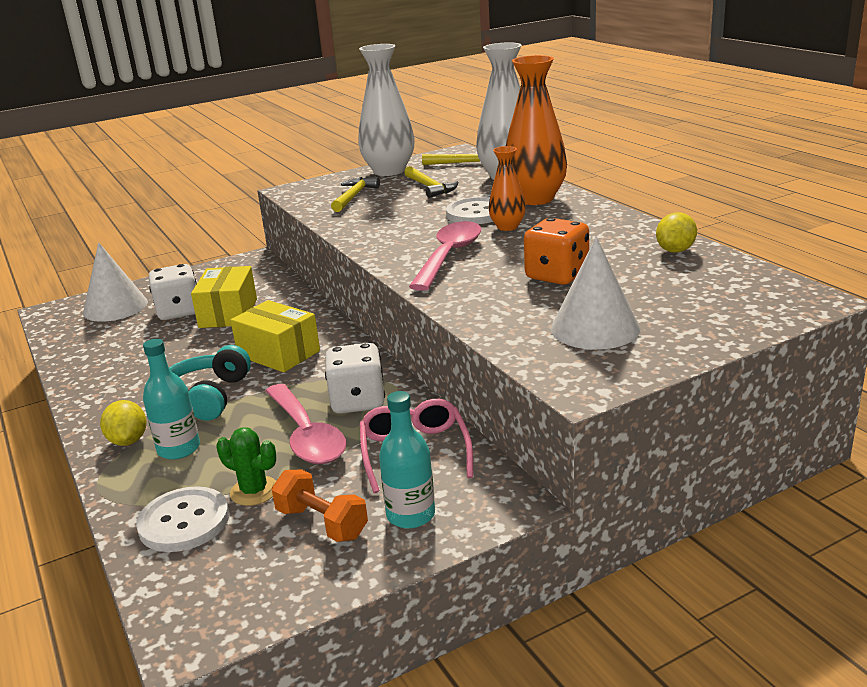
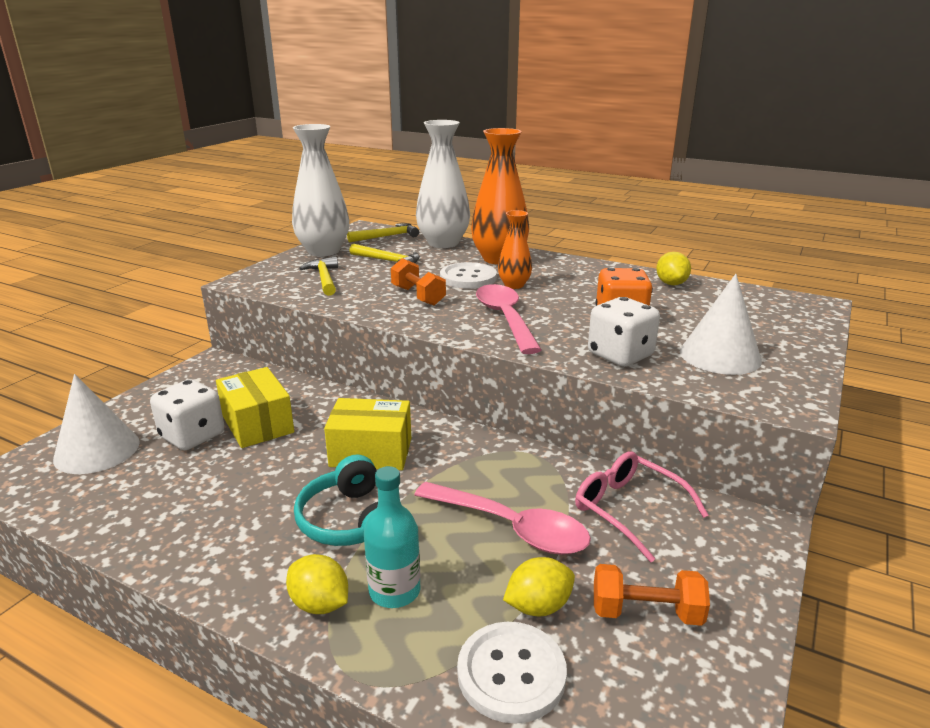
camera: 35 degrees left, 0 degrees up
(254, 491) = (538, 606): green cactus -> yellow lemon
(357, 401) = (514, 478): white dice -> white dice (620, 355)
(406, 223) = (418, 296): none -> orange dumbbell
(410, 515) = (707, 571): turquoise bottle -> none

